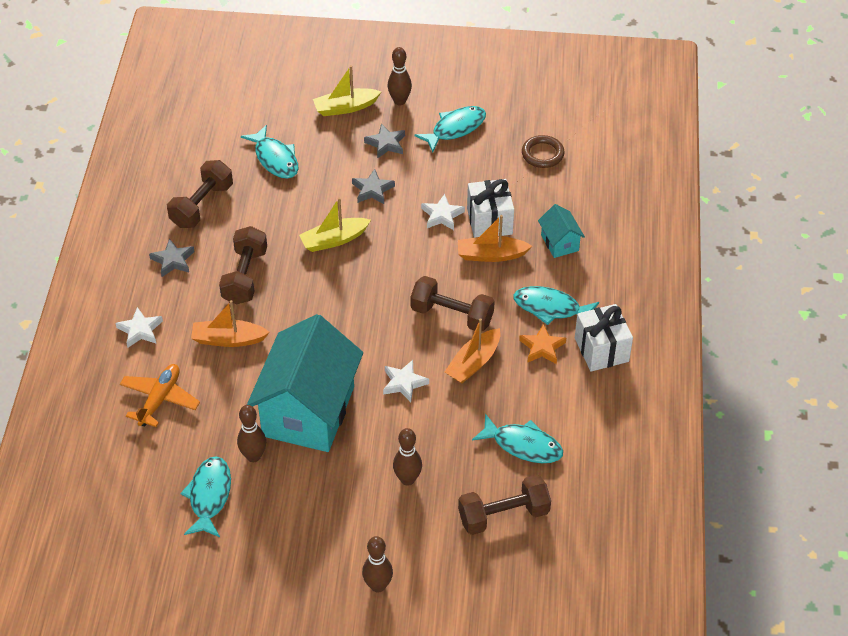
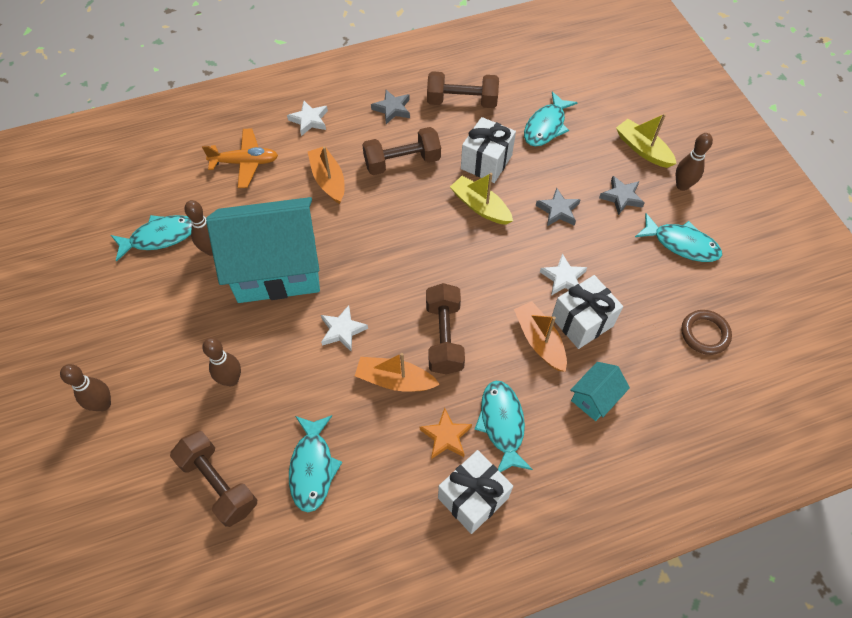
camera: 65 degrees right, 10 degrees up
(287, 216) = (486, 162): none -> white gift

